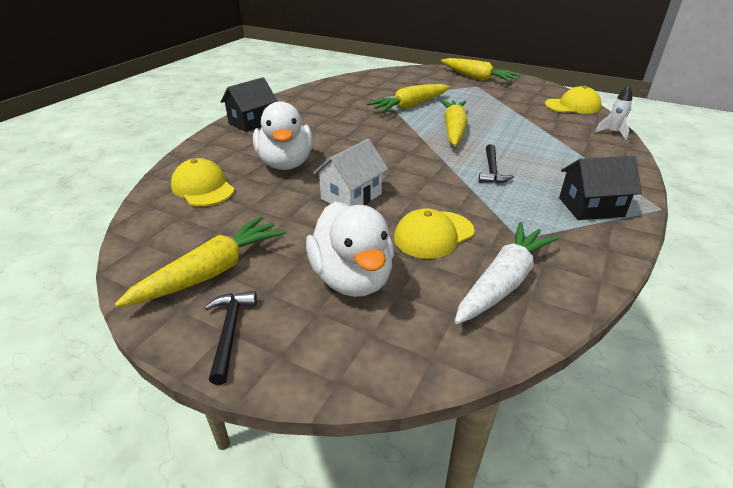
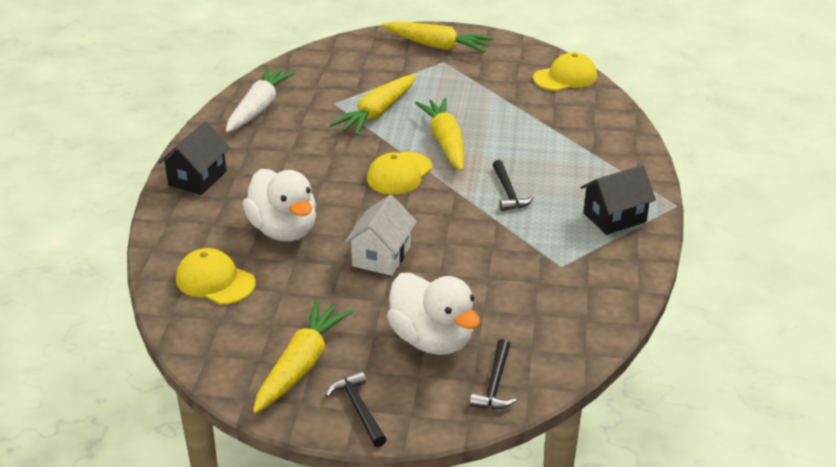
camera: 20 degrees left, 0 degrees up
(393, 344) = (494, 384): none -> black hammer
(433, 235) = (482, 280): yellow cap -> yellow cap (399, 174)
(503, 282) = (560, 312): white carrot -> white carrot (258, 108)
(613, 133) = (617, 113): white rocket -> none

